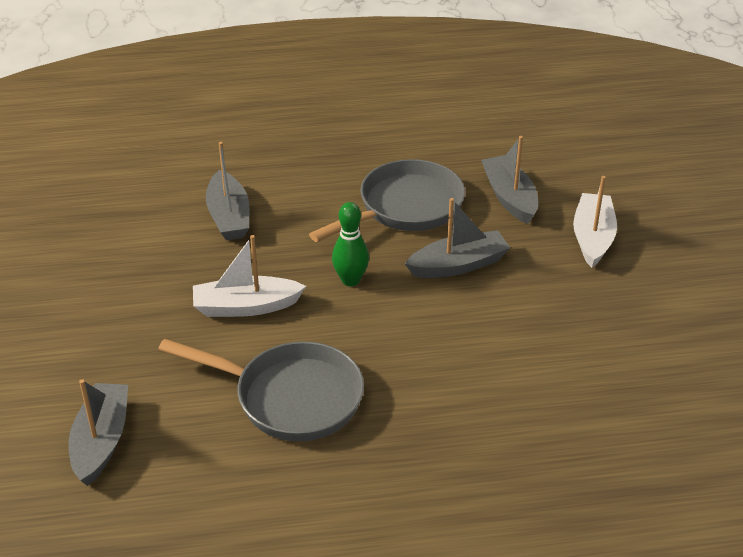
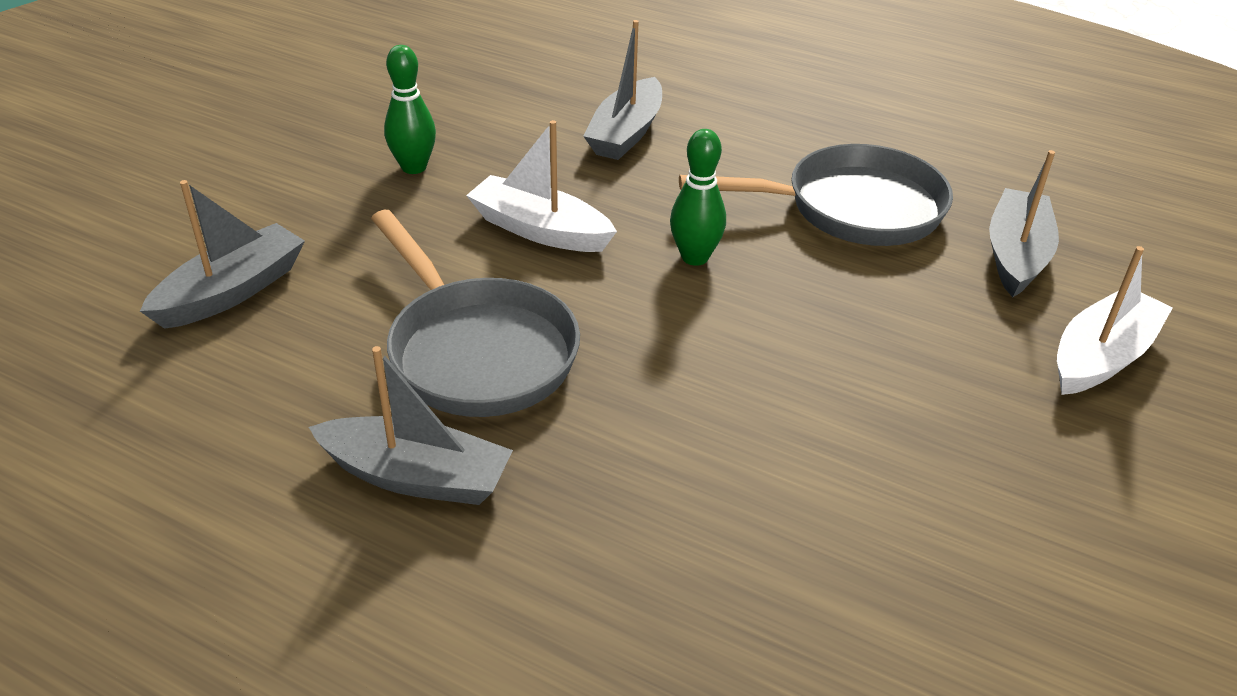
camera: 35 degrees right, 0 degrees up
(120, 303) = (414, 167): none -> green bowling pin
(458, 265) = (857, 302): grey boat -> grey boat (416, 476)

